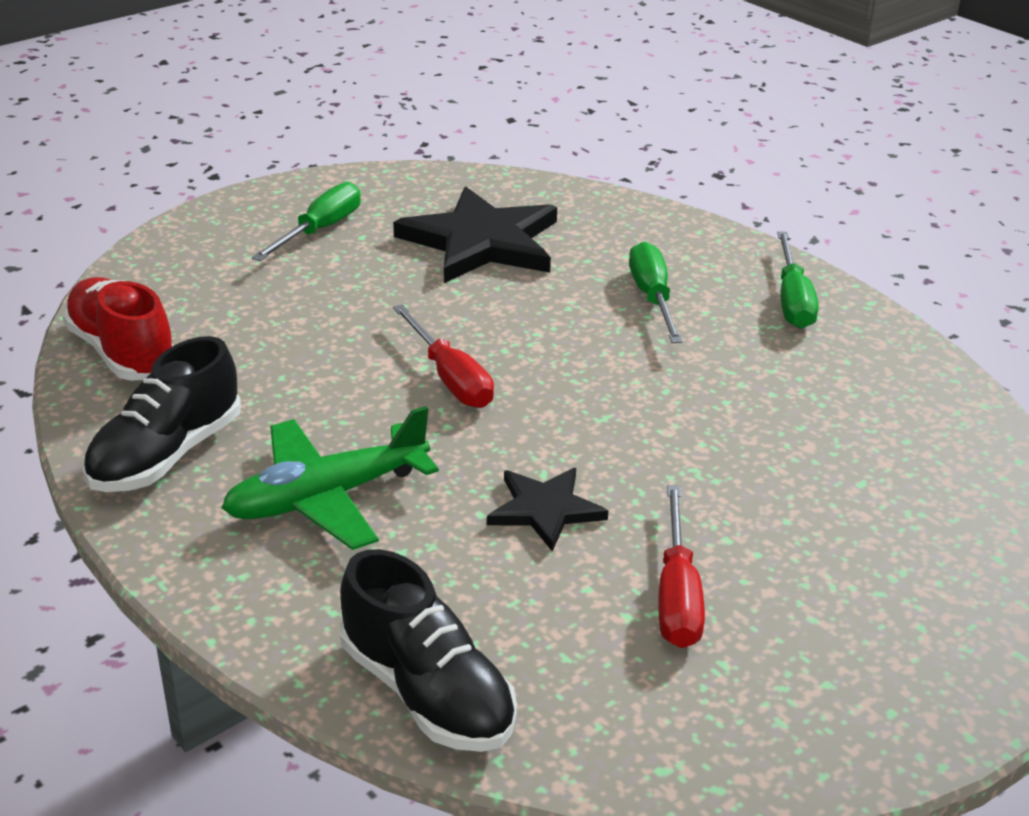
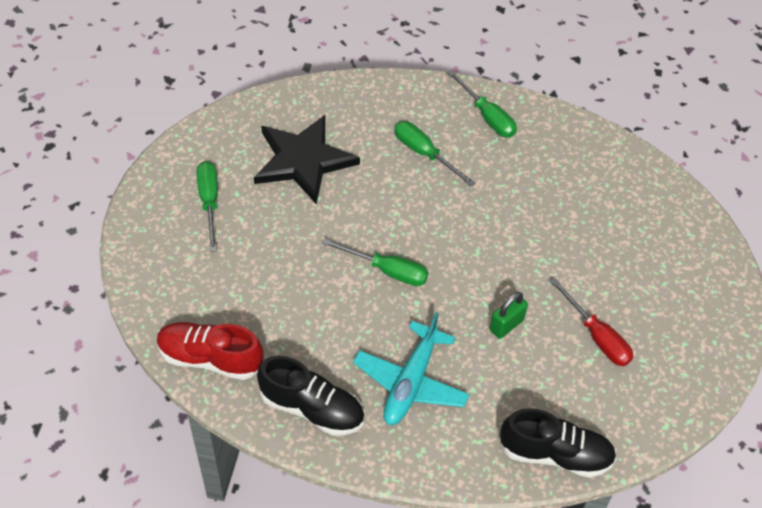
camera: 40 degrees left, 20 degrees up
(166, 455) = (312, 408): black shoe -> black shoe turned 60 degrees counterclockwise
(326, 497) = (410, 382): green plane -> turquoise plane
(450, 378) = (387, 270): red screwdriver -> green screwdriver
(545, 510) = (506, 325): black star -> green padlock

